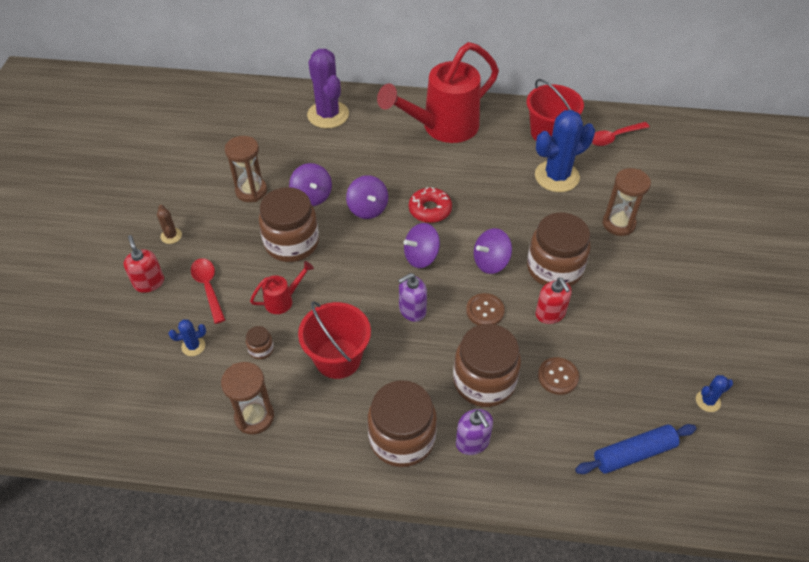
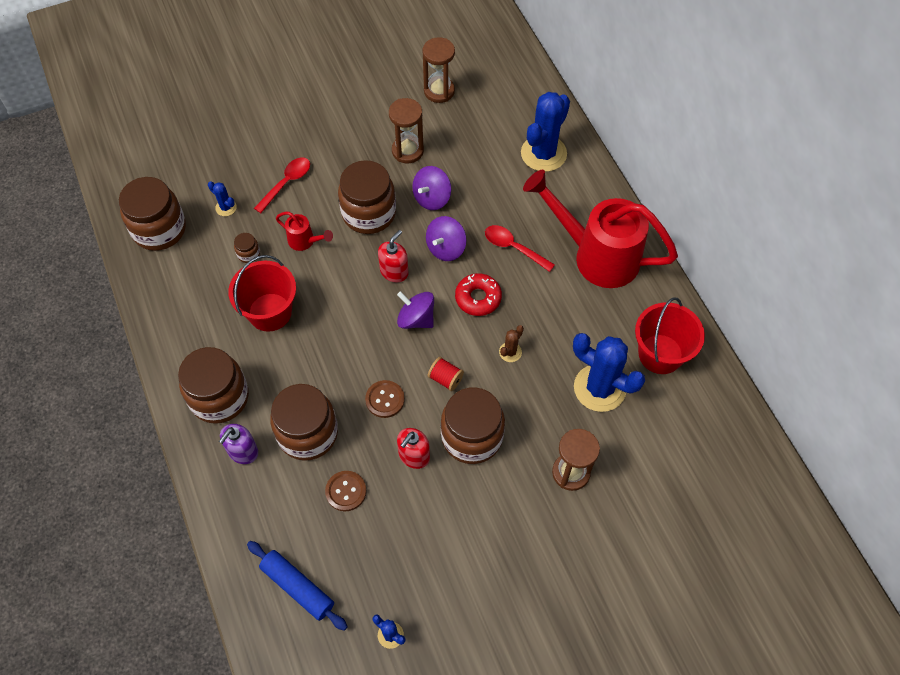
camera: 60 degrees right, 10 degrees up
(149, 282) = (268, 142): red soap dispenser -> red soap dispenser (394, 271)
(169, 414) = (159, 229): none -> brown jar
(171, 236) = (323, 126): brown cactus -> brown cactus (510, 352)
(254, 417) = (186, 285): brown hourglass -> brown hourglass (439, 91)
(328, 115) = (543, 153): purple cactus -> blue cactus
(412, 310) = (351, 341): purple soap dispenser -> none
(491, 262) = (445, 378): purple spinning top -> red spool
(614, 137) = (700, 420): red spoon -> red spoon (513, 248)

